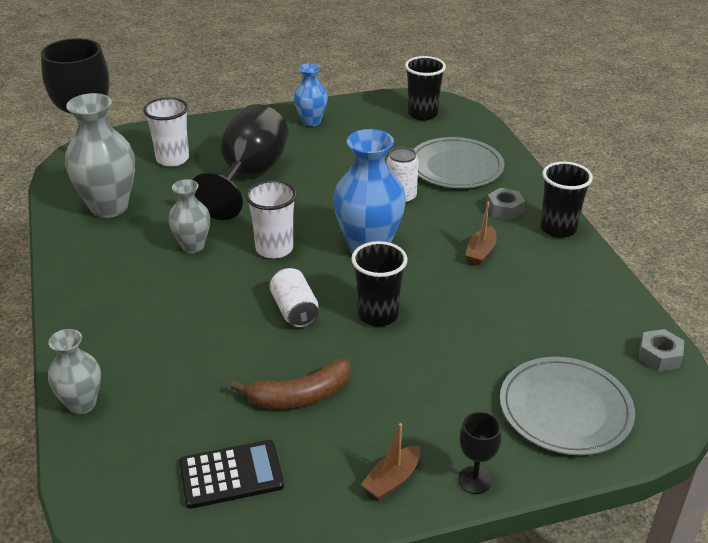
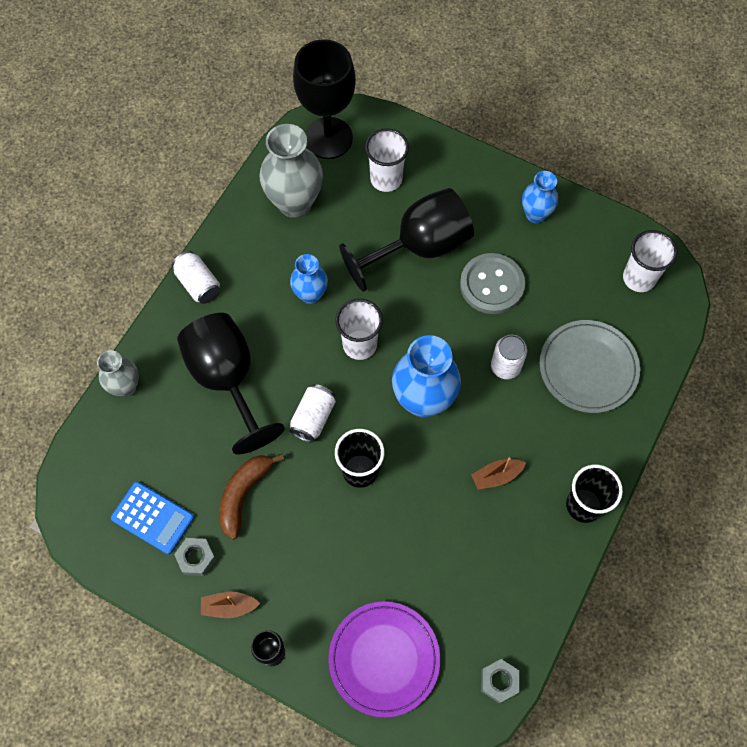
camera: 45 degrees right, 30 degrees up
(76, 297) = (198, 284): none -> white can
(183, 336) = (227, 379): none -> black goblet
(193, 246) = (310, 295): grey vase -> blue vase
(231, 474) = (152, 518): black calculator -> blue calculator
(299, 396) = (244, 494): brown banana -> brown banana turned 90 degrees clockwise
(330, 166) = (492, 285): none -> grey button
(422, 114) = (639, 278): black cup -> white cup
(504, 209) = (568, 449): grey nut -> grey nut (196, 558)
(565, 409) = (384, 659): grey plate -> purple plate

